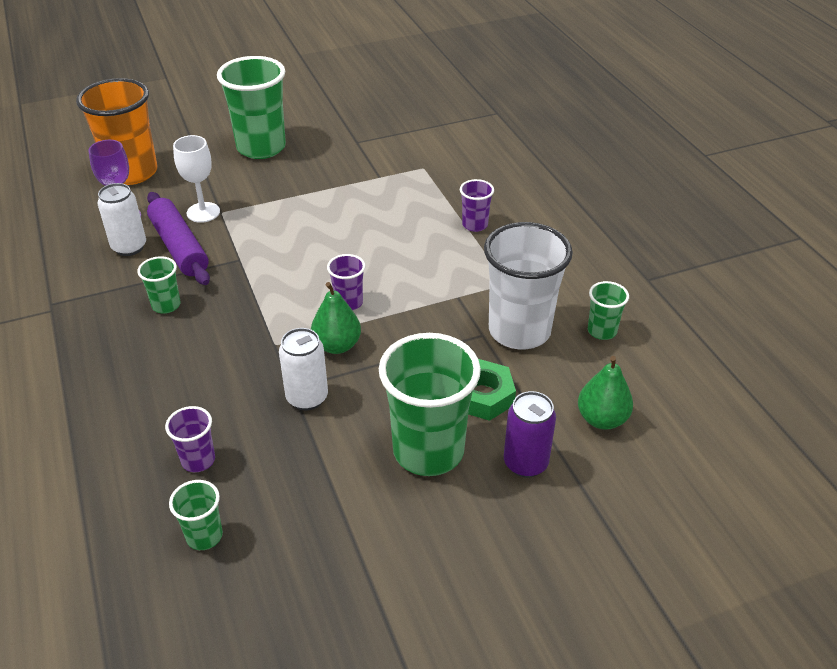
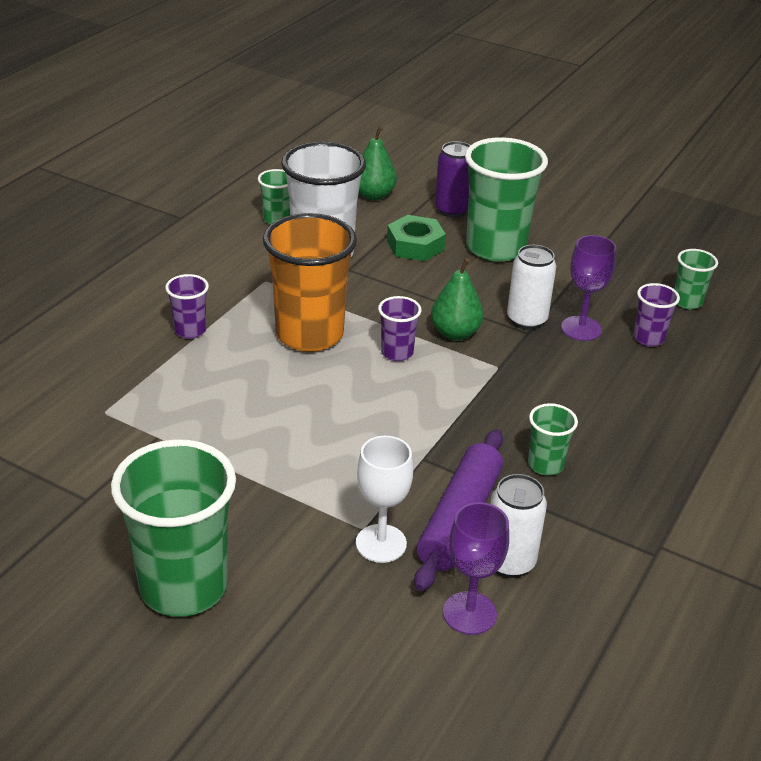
camera: 130 degrees left, 5 degrees down
(132, 172) = (377, 688): orange cup -> orange cup (309, 334)
(259, 424) = (581, 328): none -> purple goblet

